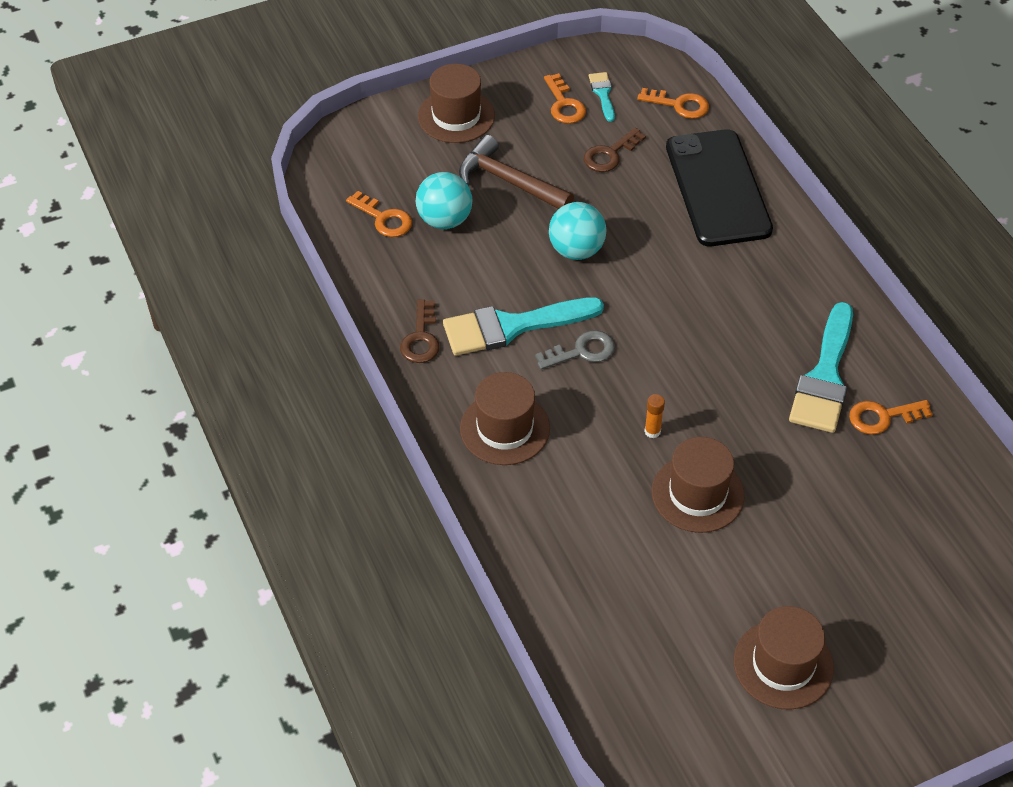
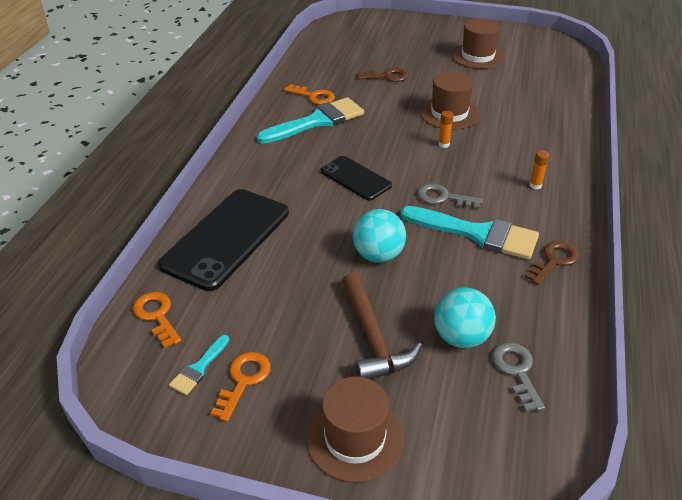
camera: 140 degrees left, 10 degrees down
(384, 218) = (516, 371): orange key -> grey key
(505, 428) = (535, 185): brown hat -> orange glue stick
(610, 154) = (265, 309): brown key -> brown key (387, 76)
(689, 321) = (355, 178): none -> black phone

